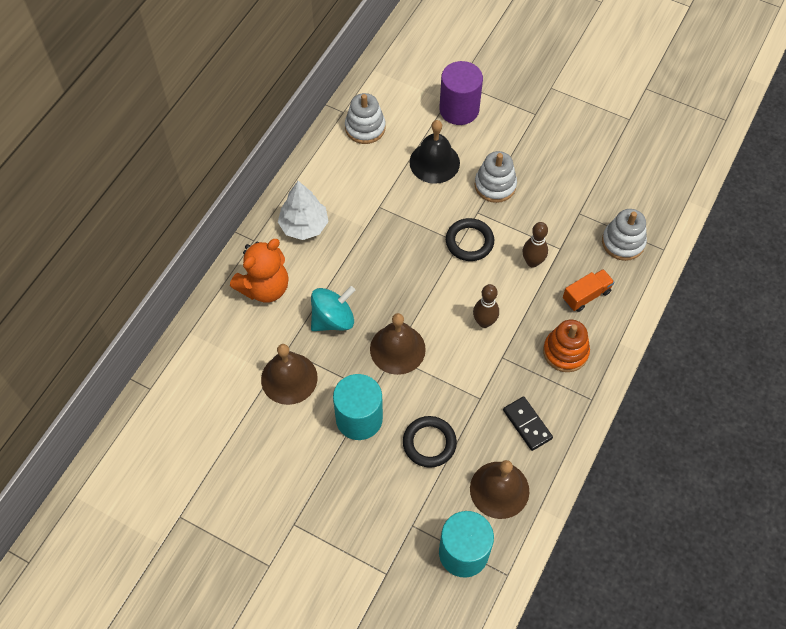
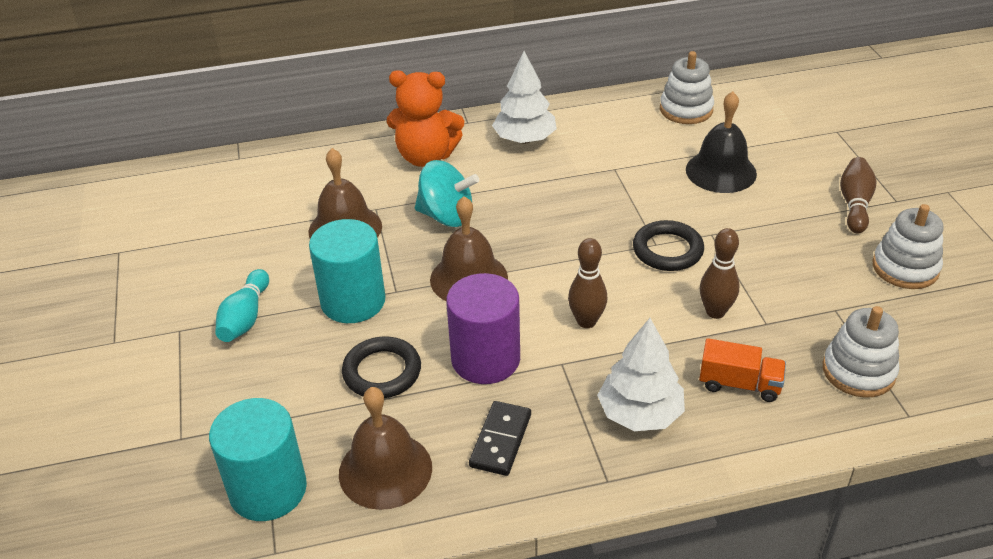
camera: 50 degrees right, 20 degrees down
(318, 482) = (245, 318): none -> turquoise bowling pin
(459, 109) = (807, 149): purple cylinder -> purple cylinder (485, 359)
(495, 185) = (763, 226): white stacking toy -> white stacking toy (905, 268)
(520, 133) = (854, 204): none -> brown bowling pin
(565, 352) = (640, 413): orange stacking toy -> white tree

